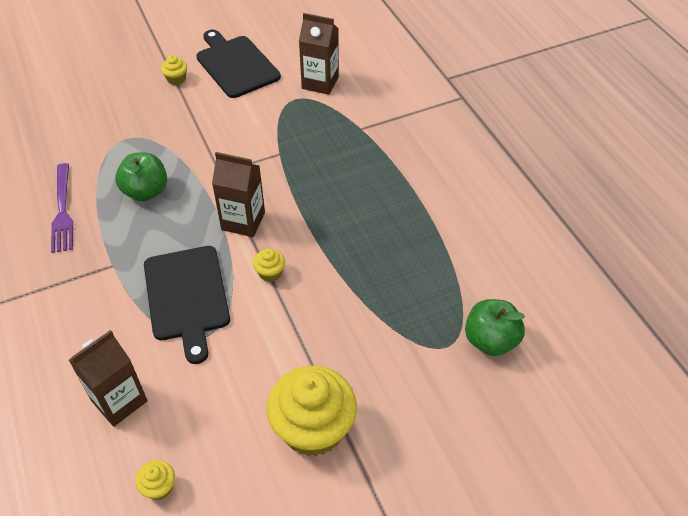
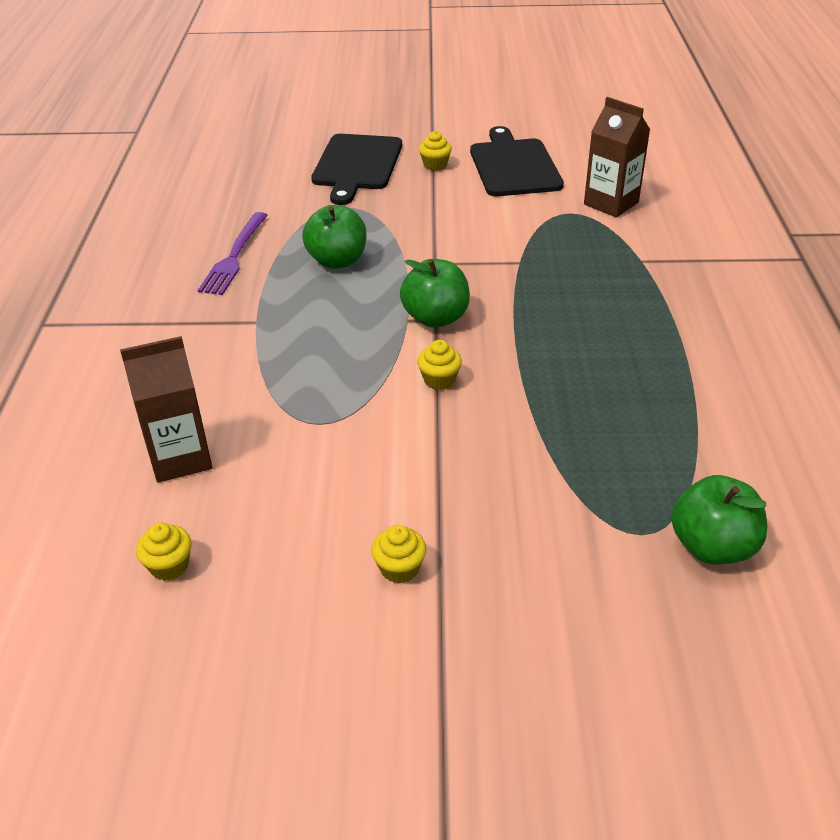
camera: 25 degrees right, 10 degrees down
(187, 297) = (322, 376): black cutting board -> black cutting board (356, 165)
(243, 221) = (435, 318): brown carton -> green apple
(313, 428) = (399, 568): yellow cupcake -> yellow cupcake, size x0.43

